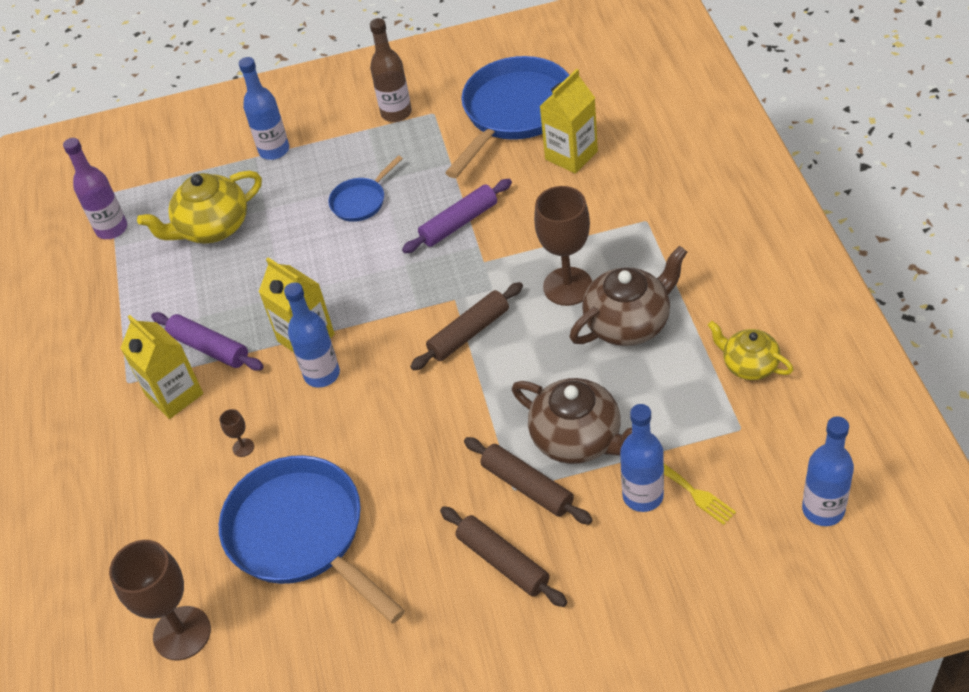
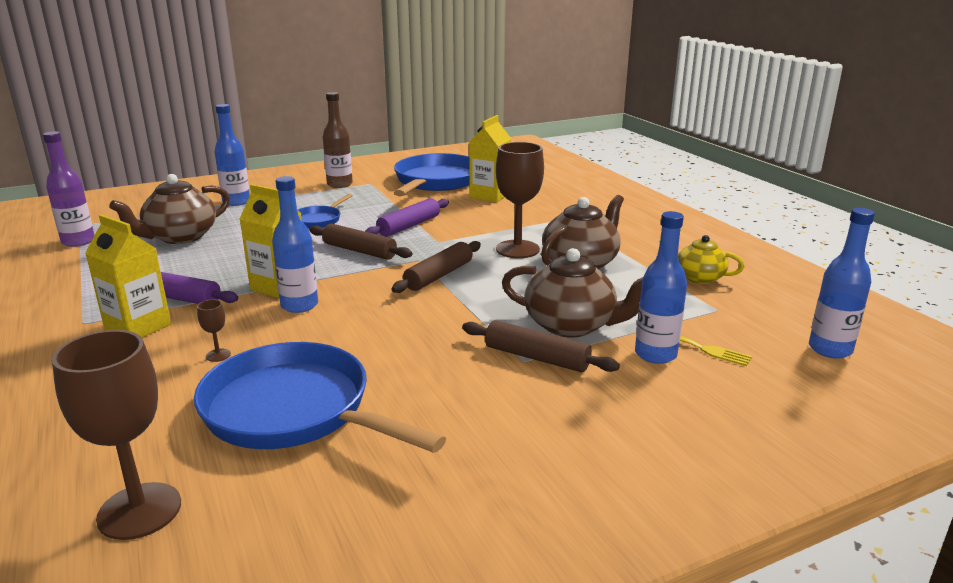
camera: 20 degrees left, 25 degrees down
(212, 228) = (180, 237): yellow teapot -> brown teapot
(503, 562) = (536, 410): brown rolling pin -> brown rolling pin (359, 251)

